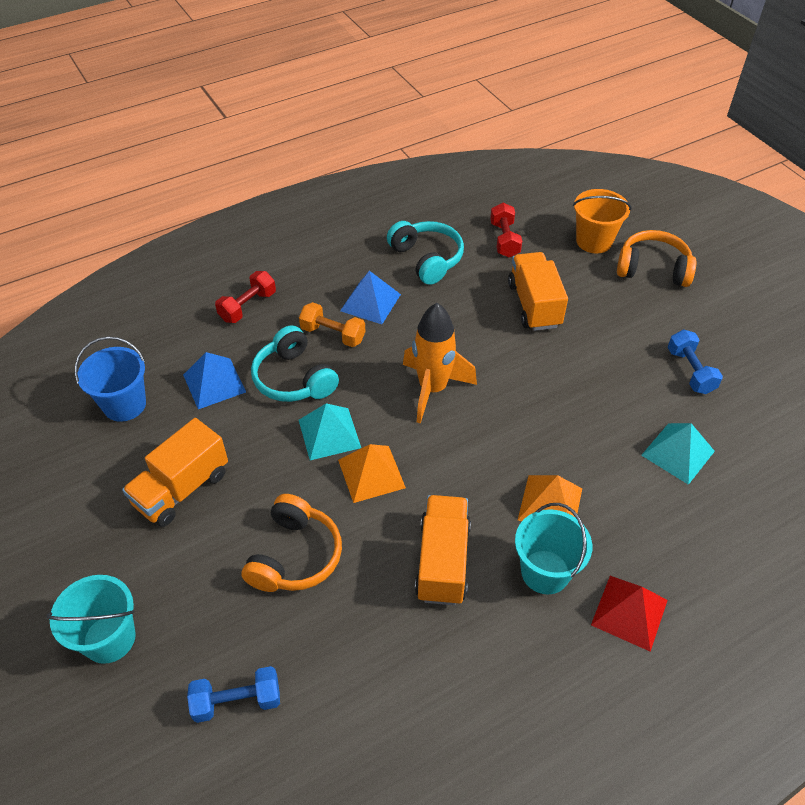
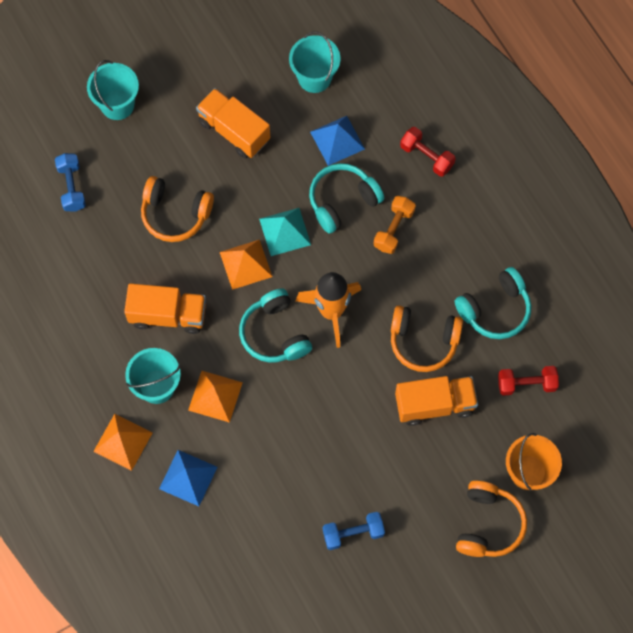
camera: 90 degrees right, 20 degrees up
(124, 404) = (314, 77): blue bucket -> turquoise bucket
(370, 302) = (434, 259): blue pyramid -> blue pyramid (188, 478)
(462, 442) = (275, 333): none -> turquoise headphones
(464, 312) = (423, 341): none -> orange headphones
(629, 612) = (123, 442): red pyramid -> orange pyramid
(678, 453) = (262, 504): turquoise pyramid -> none

